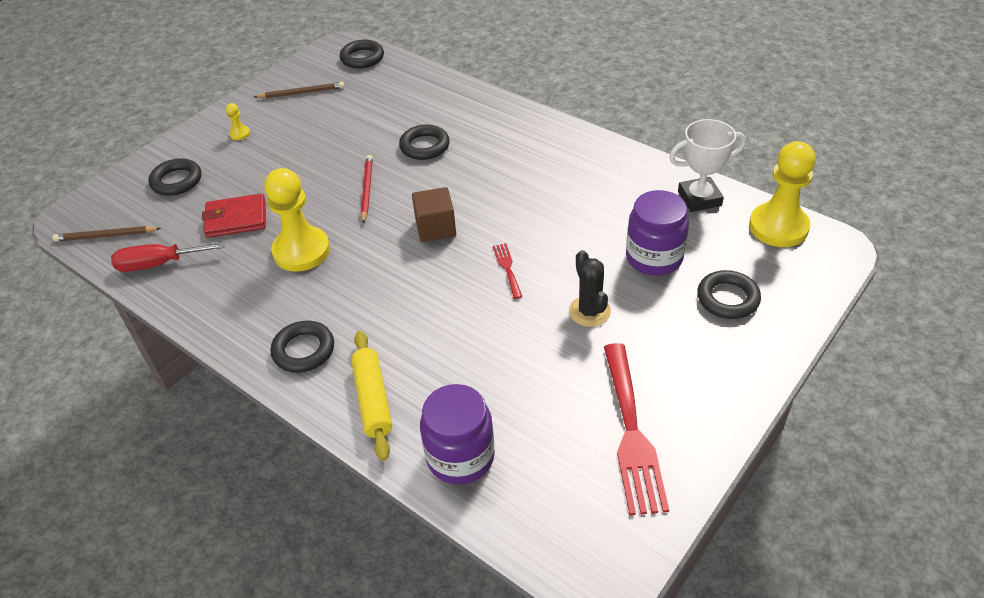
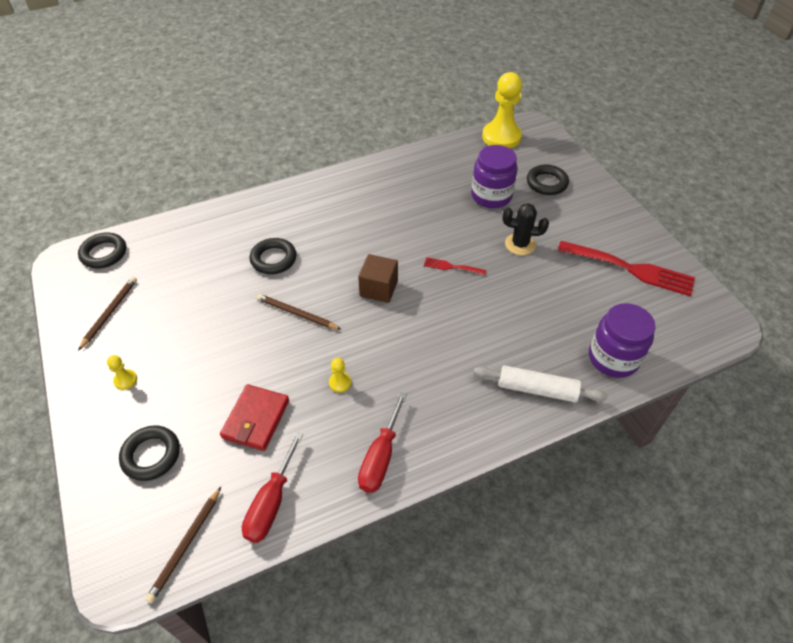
camera: 65 degrees left, 5 degrees up
(231, 311) = (380, 457): none -> red screwdriver
(301, 251) = (340, 383): yellow pawn -> yellow pawn, size x0.41
(303, 350) = (460, 417): black ring -> none
(366, 190) = (297, 314): red pencil -> brown pencil
(373, 399) = (537, 389): yellow rolling pin -> white rolling pin
(699, 198) = (452, 154): white trophy -> none

